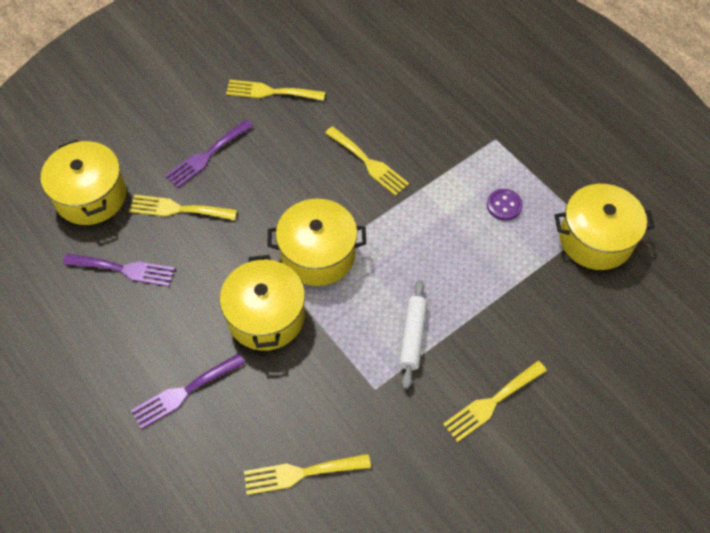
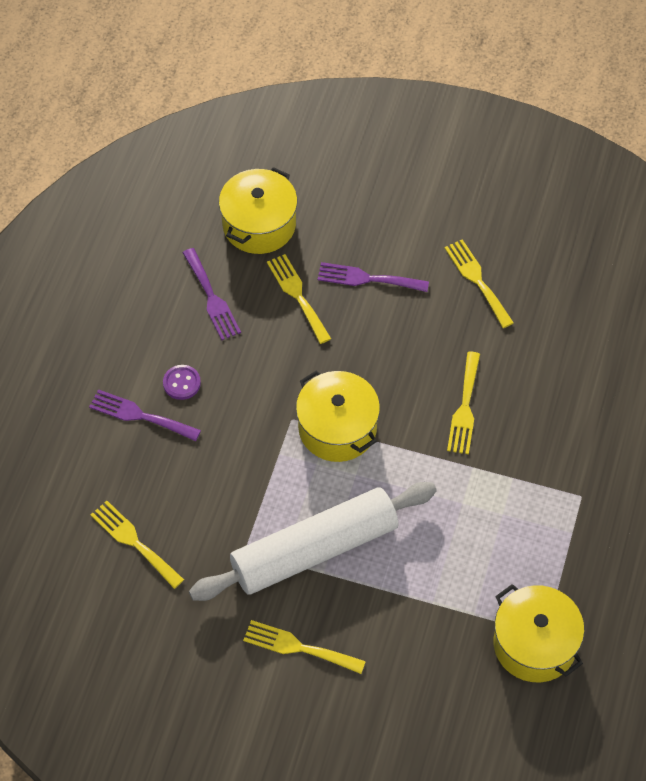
camera: 55 degrees right, 0 degrees up
(266, 316) = (249, 428): yellow pot -> none
(413, 337) = (314, 550): white rolling pin -> white rolling pin, size x2.20
(504, 205) = (509, 546): purple button -> purple button (181, 383)

